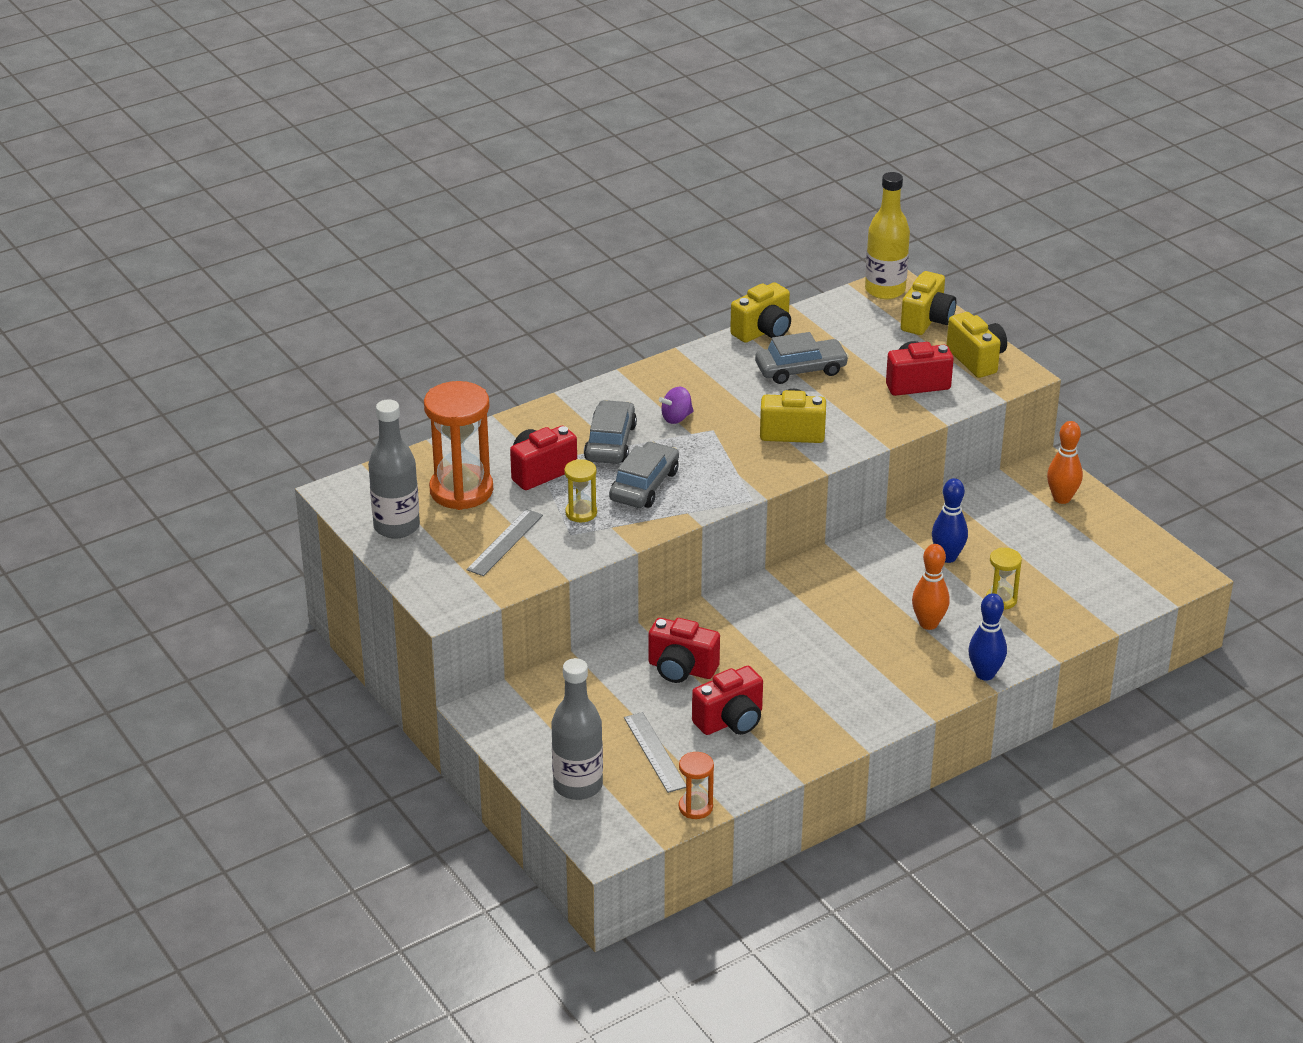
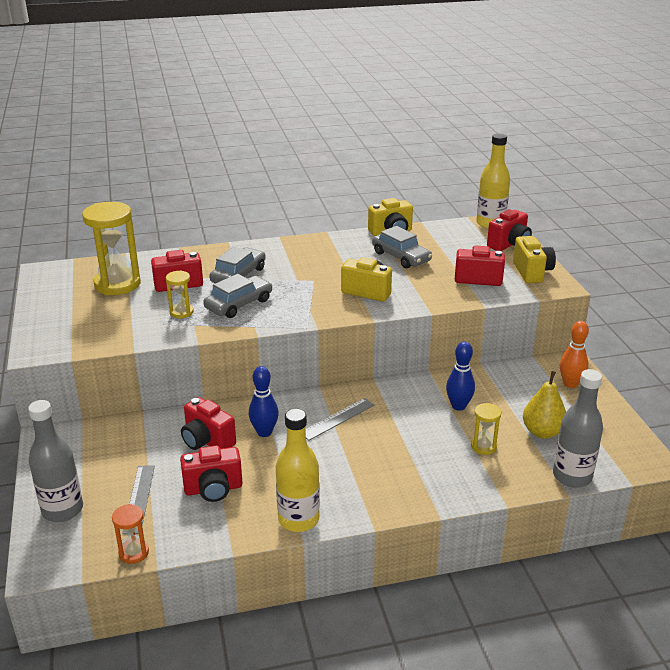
camera: 20 degrees right, 5 degrees down
(396, 526) = (56, 297): grey bottle -> grey bottle (572, 476)
(461, 490) = (117, 284): orange hourglass -> yellow hourglass
(505, 542) = (114, 320): grey ruler -> grey ruler (337, 419)
(676, 418) = (294, 269): purple spinning top -> none
(801, 369) = (401, 257): grey car -> grey car turned 45 degrees clockwise
(847, 729) = (298, 519): none -> yellow bottle
(927, 321) = (509, 244): yellow camera -> red camera
(928, 624) = (415, 451): orange bowling pin -> none
(985, 674) = (438, 502): blue bowling pin -> blue bowling pin (264, 432)
(1057, 567) = (542, 432): none -> yellow pear

